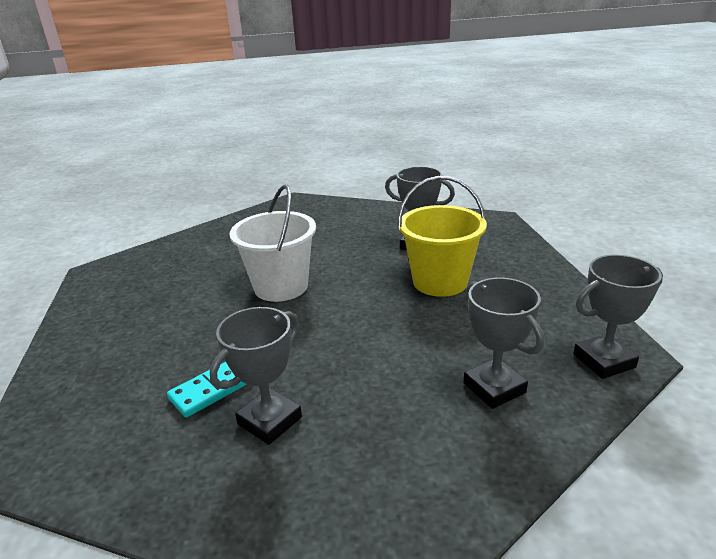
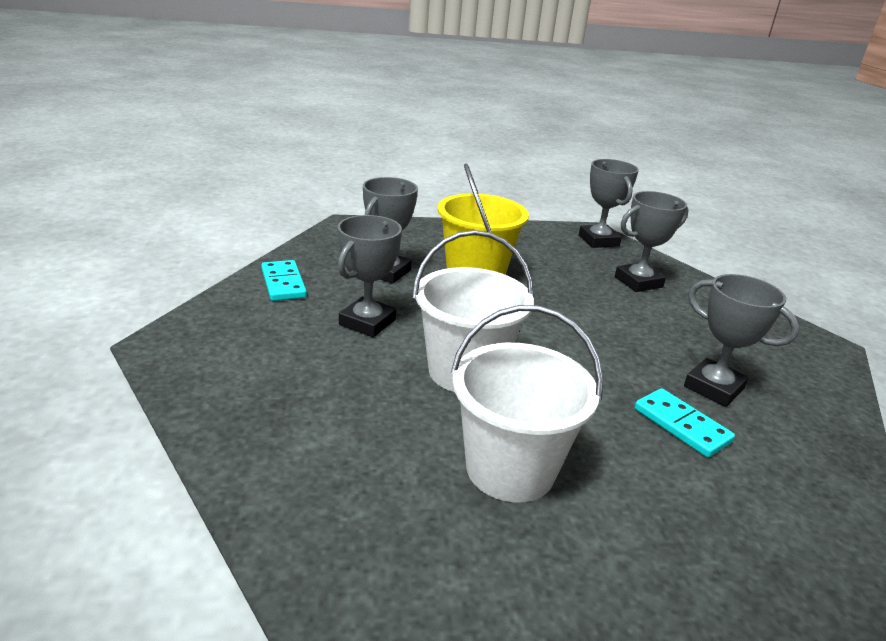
camera: 90 degrees left, 0 degrees up
(176, 308) = (510, 469): none -> white bucket
(337, 247) = (367, 322): none -> grey trophy
(378, 215) = (283, 283): none -> turquoise domino

